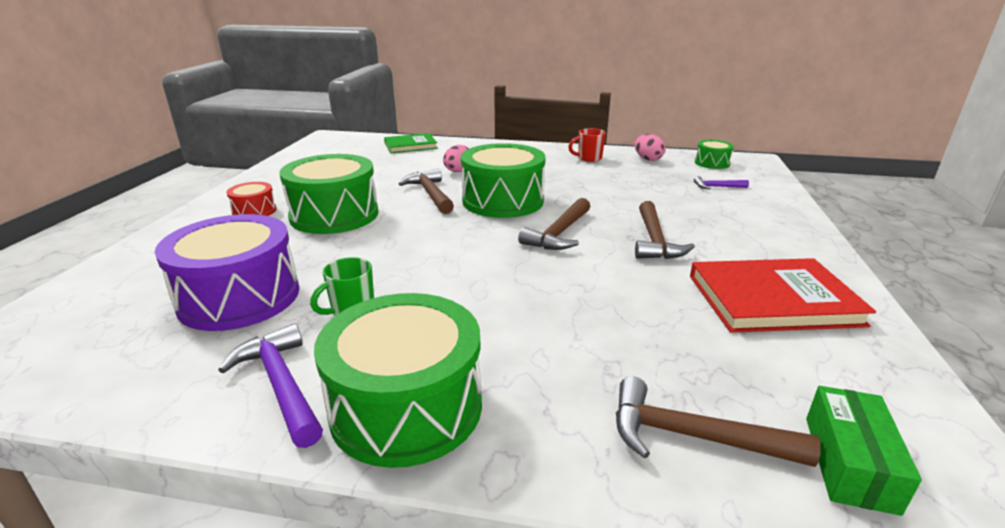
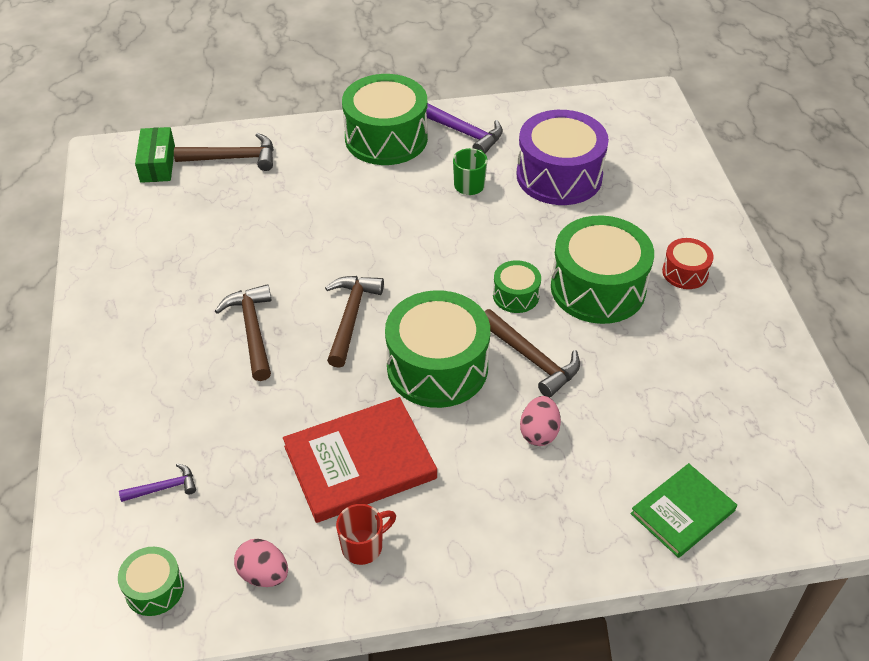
camera: 160 degrees right, 20 degrees up
(405, 222) = (516, 295): none -> green drum
(772, 300) = (158, 272): red book -> red book (360, 462)

